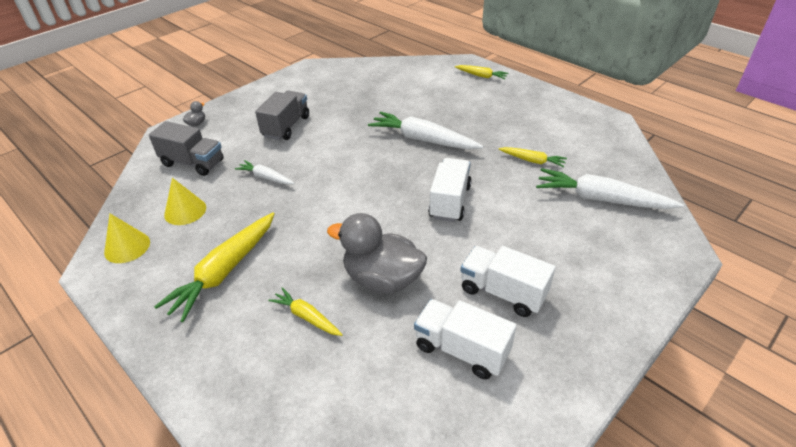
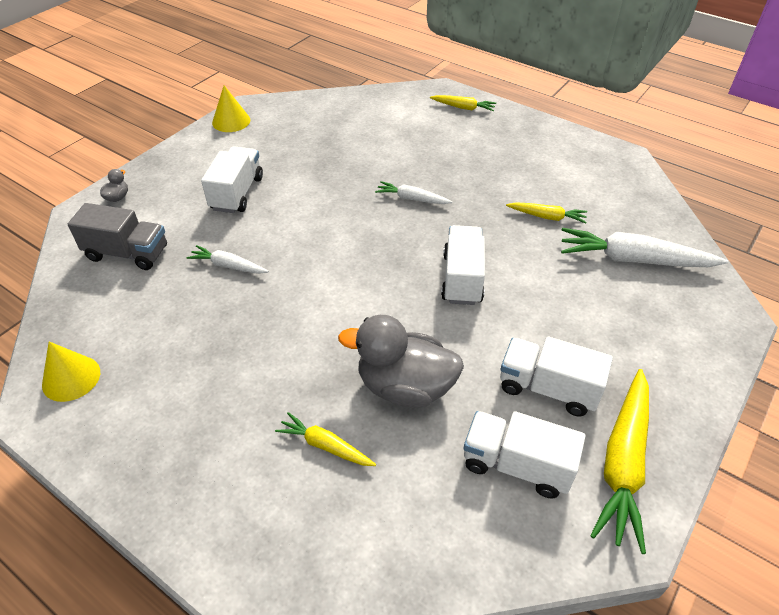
camera: 10 degrees left, 5 degrees up
(185, 211) = (135, 321): yellow cone -> yellow cone (231, 121)
(225, 271) = (208, 398): yellow carrot -> yellow carrot (623, 463)
(286, 126) = (237, 193): grey truck -> white truck
(423, 140) = (412, 199): white carrot -> white carrot, size x0.54

